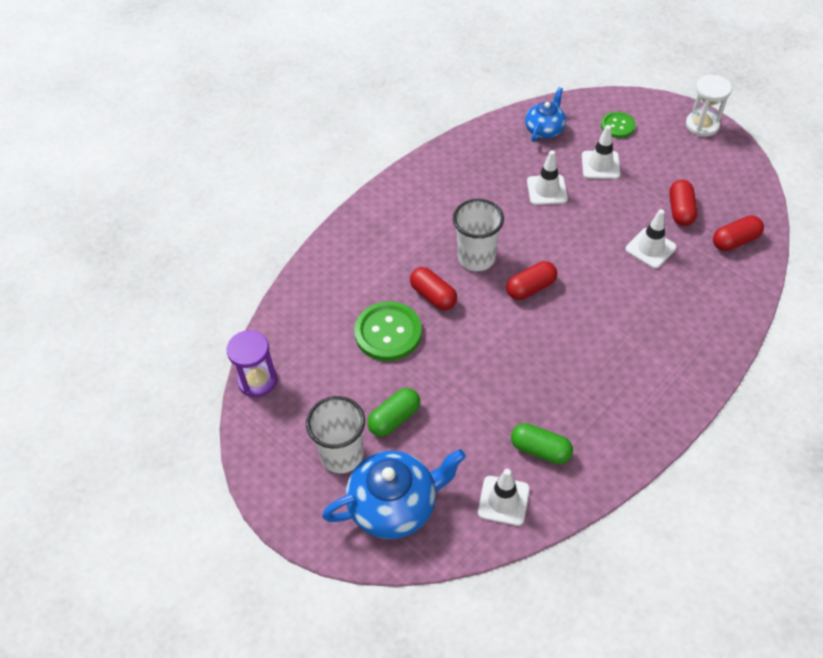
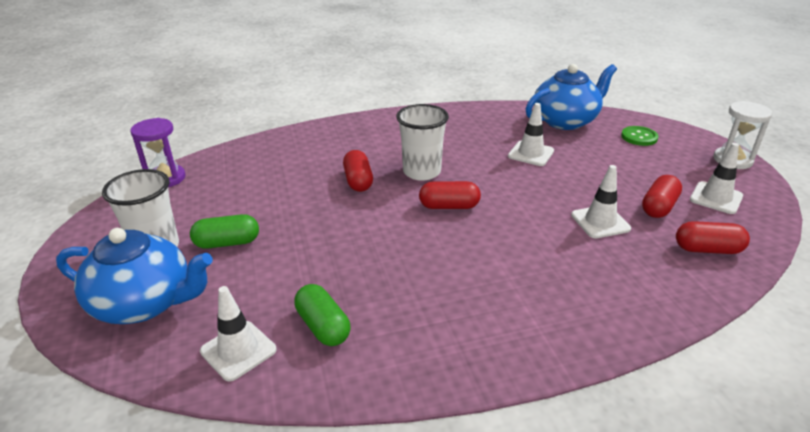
camera: 30 degrees right, 20 degrees down
(388, 333) = (294, 189): green button -> none
(544, 129) = (566, 121): blue teapot -> blue teapot, size x1.68
(600, 165) = (599, 154): white traffic cone -> white traffic cone (716, 198)

